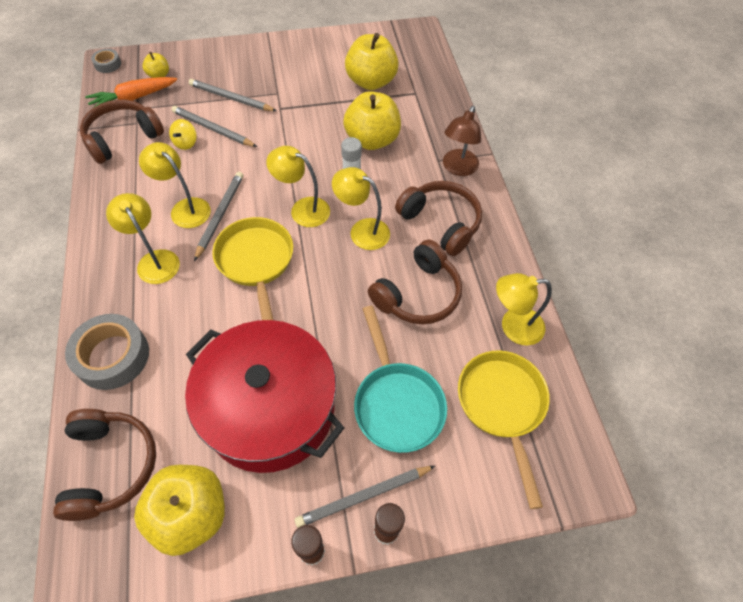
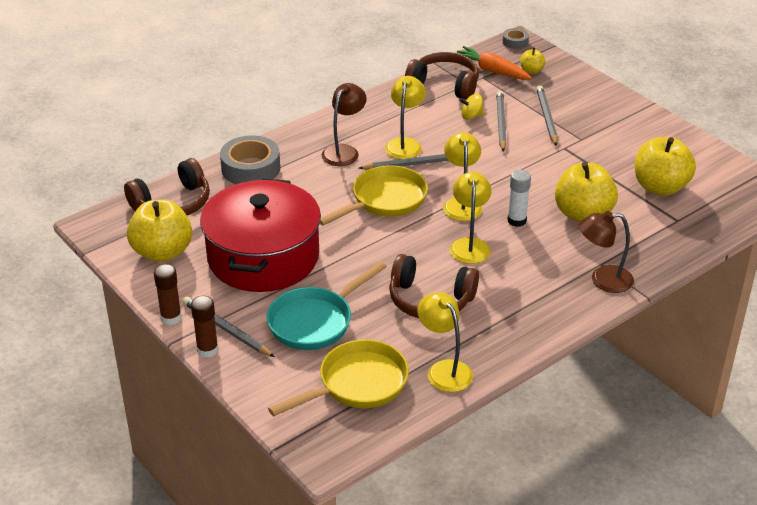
camera: 65 degrees right, 20 degrees down
(154, 260) = (344, 151): yellow lamp -> brown lamp
(440, 223) = (523, 289): brown headphones -> none

